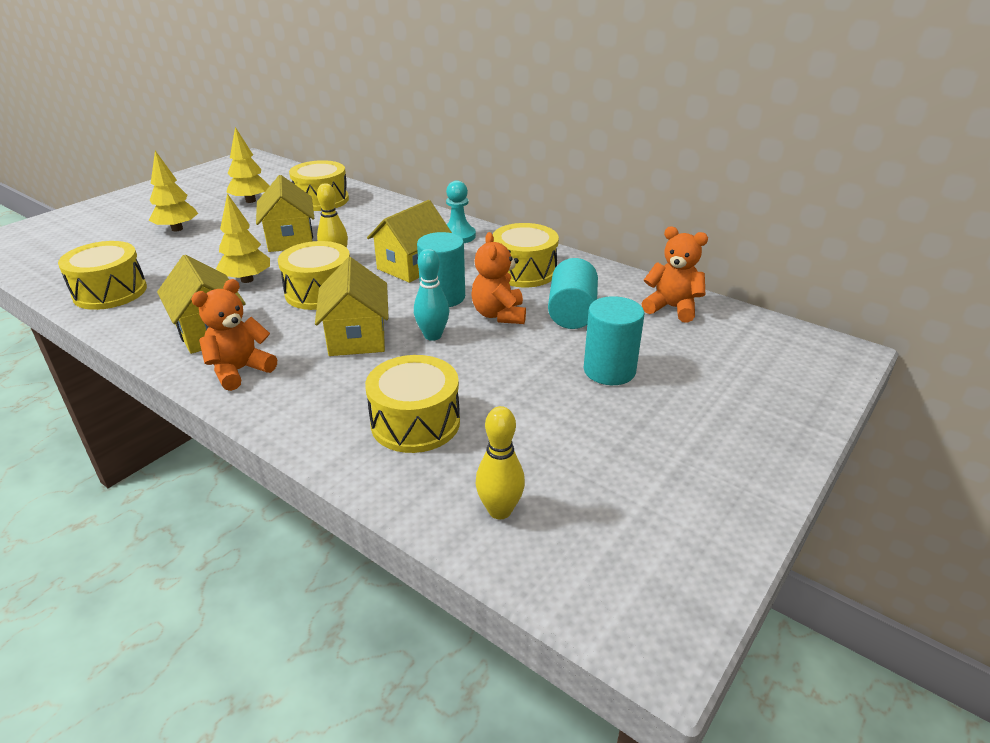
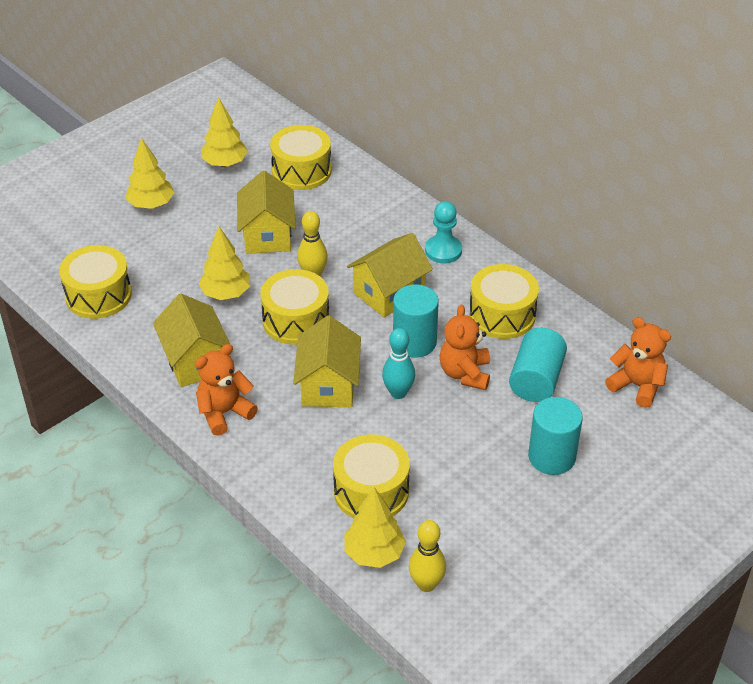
camera: 10 degrees right, 10 degrees up
(427, 485) = (374, 553): none -> yellow tree

